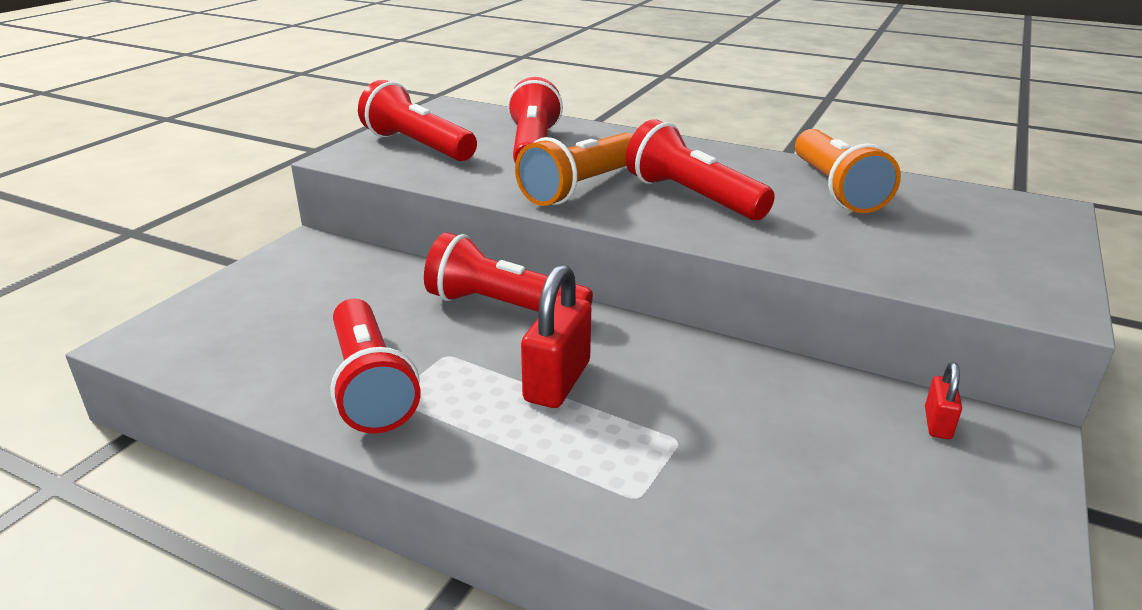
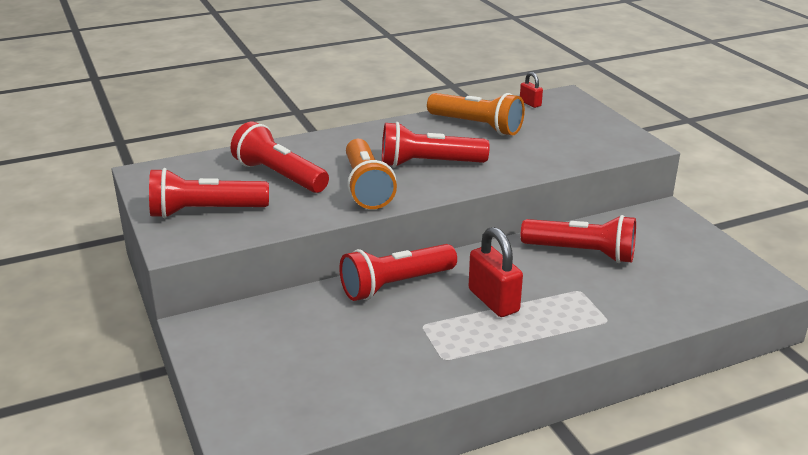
camera: 50 degrees left, 0 degrees up
(371, 385) = (422, 362): red flashlight -> red flashlight (582, 253)
(937, 423) = (638, 223): red padlock -> red padlock (530, 103)

